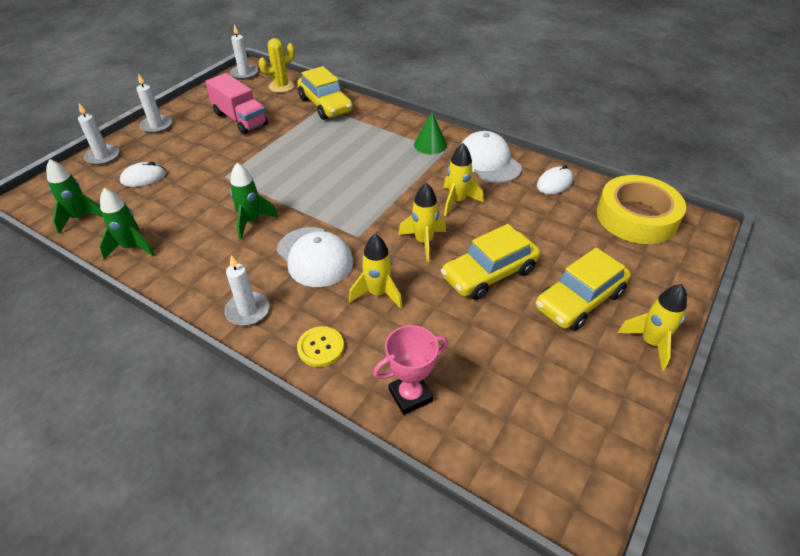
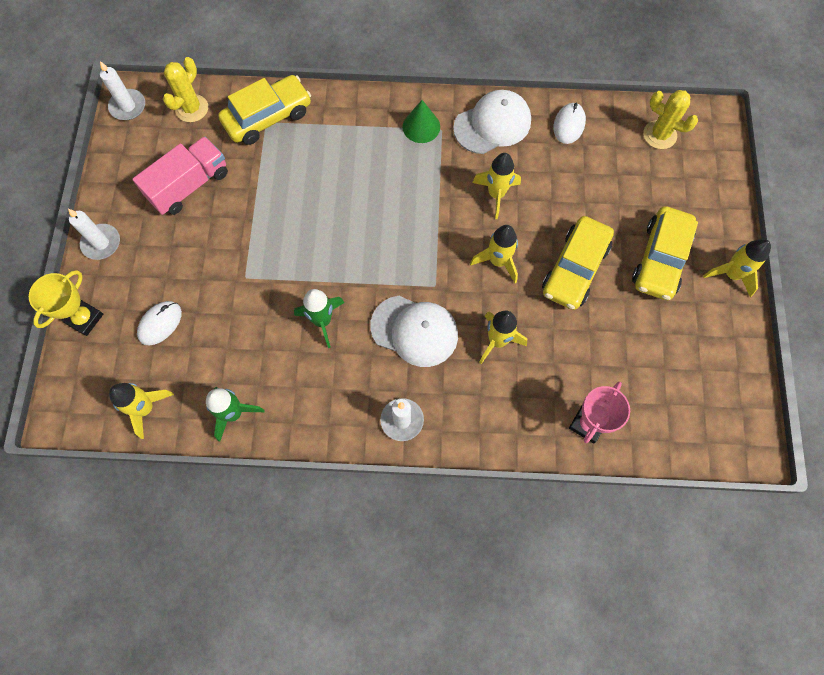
camera: 30 degrees left, 25 degrees up
(80, 218) = (145, 408): green rocket -> yellow rocket
(103, 156) = (84, 319): white candle -> yellow trophy
(240, 119) = (189, 185): pink truck -> pink truck turned 60 degrees counterclockwise
(320, 347) = (490, 420): yellow button -> none
(325, 105) = (267, 117): yellow car -> yellow car turned 60 degrees counterclockwise
(488, 162) = (492, 124): white cap -> white cap turned 120 degrees clockwise
(636, 217) = (659, 135): yellow tape -> yellow cactus

